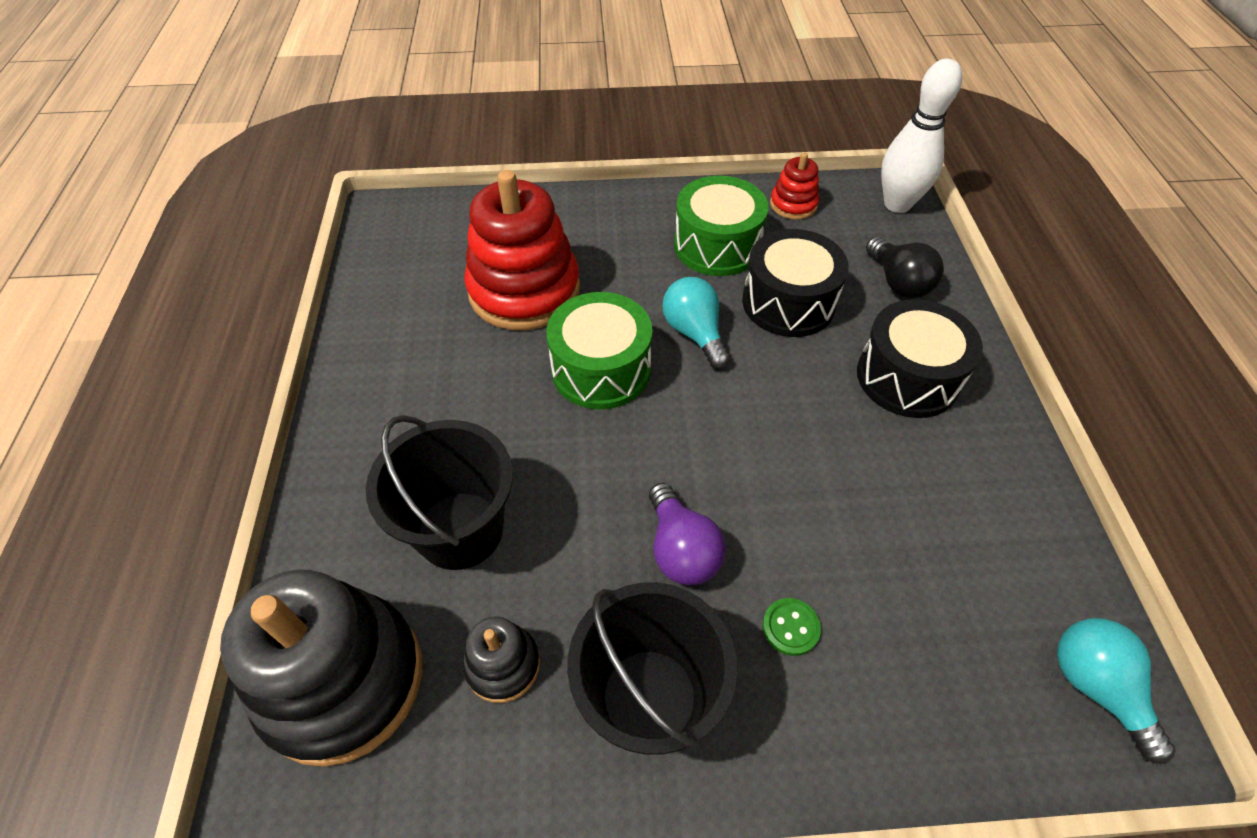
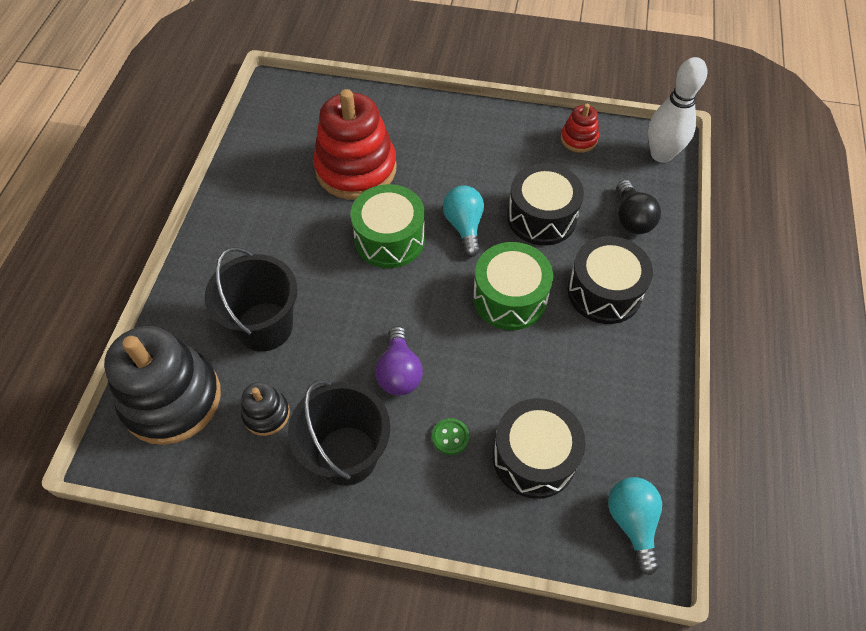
camera: 15 degrees right, 5 degrees up
(717, 246) = (507, 162): green drum -> green drum (510, 298)
(919, 626) = (534, 457): none -> black drum

